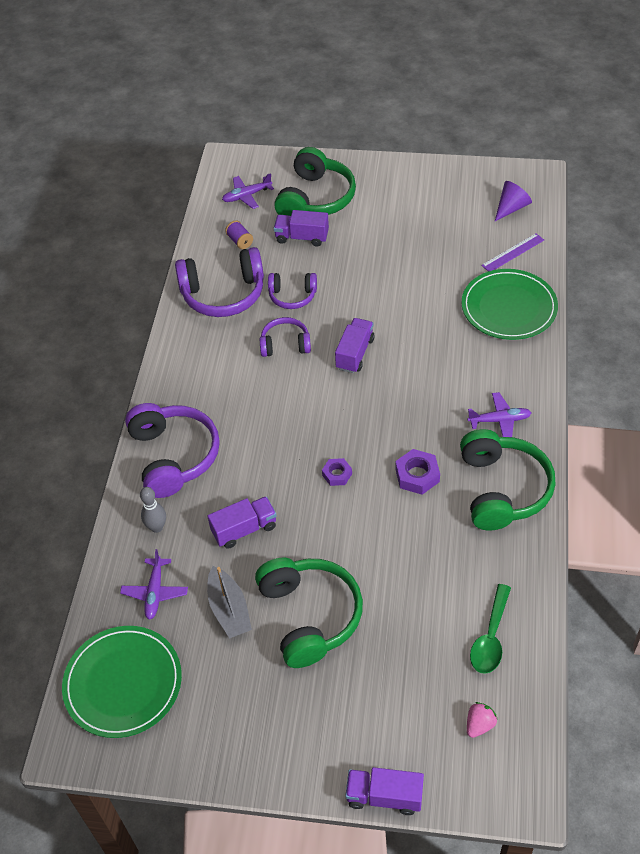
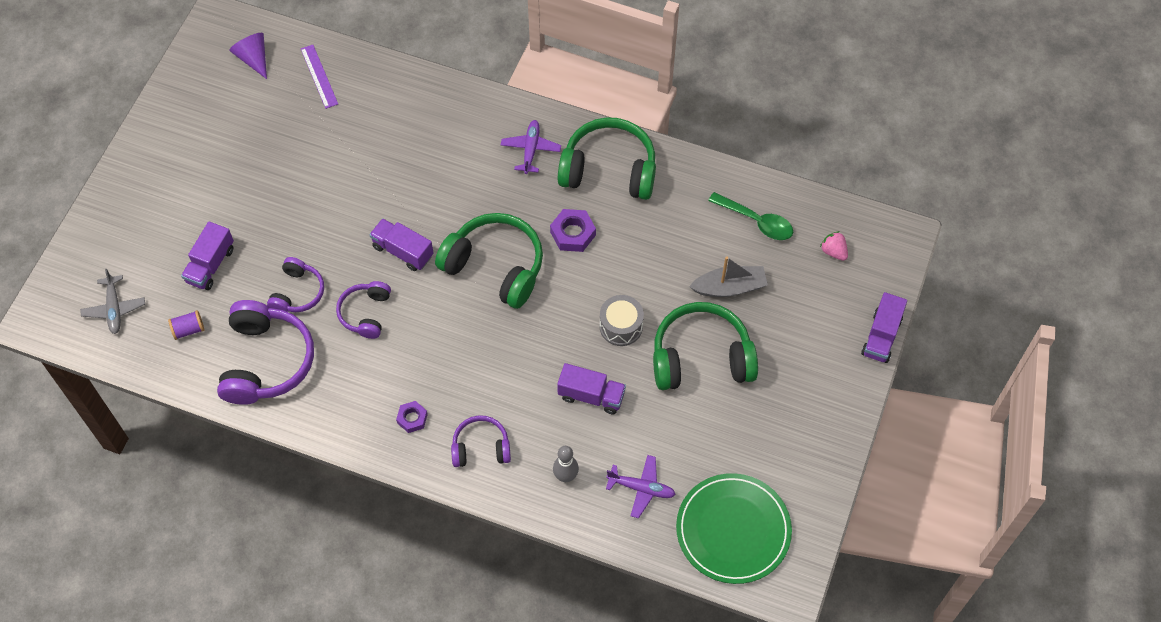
camera: 80 degrees left, 10 degrees up
(173, 456) = (481, 447): purple headphones -> purple headphones, size x0.56
(229, 609) = (677, 425): grey boat -> grey boat (729, 287)
(244, 529) = (591, 396): purple truck -> purple truck turned 120 degrees clockwise
(247, 196) = (114, 309): purple plane -> grey plane
(315, 198) = (153, 238): green headphones -> green headphones (495, 266)
(326, 538) = (621, 326): none -> grey drum
(337, 474) = (550, 301): purple nut -> purple nut (412, 418)
(509, 307) = (392, 101): green plate -> none

